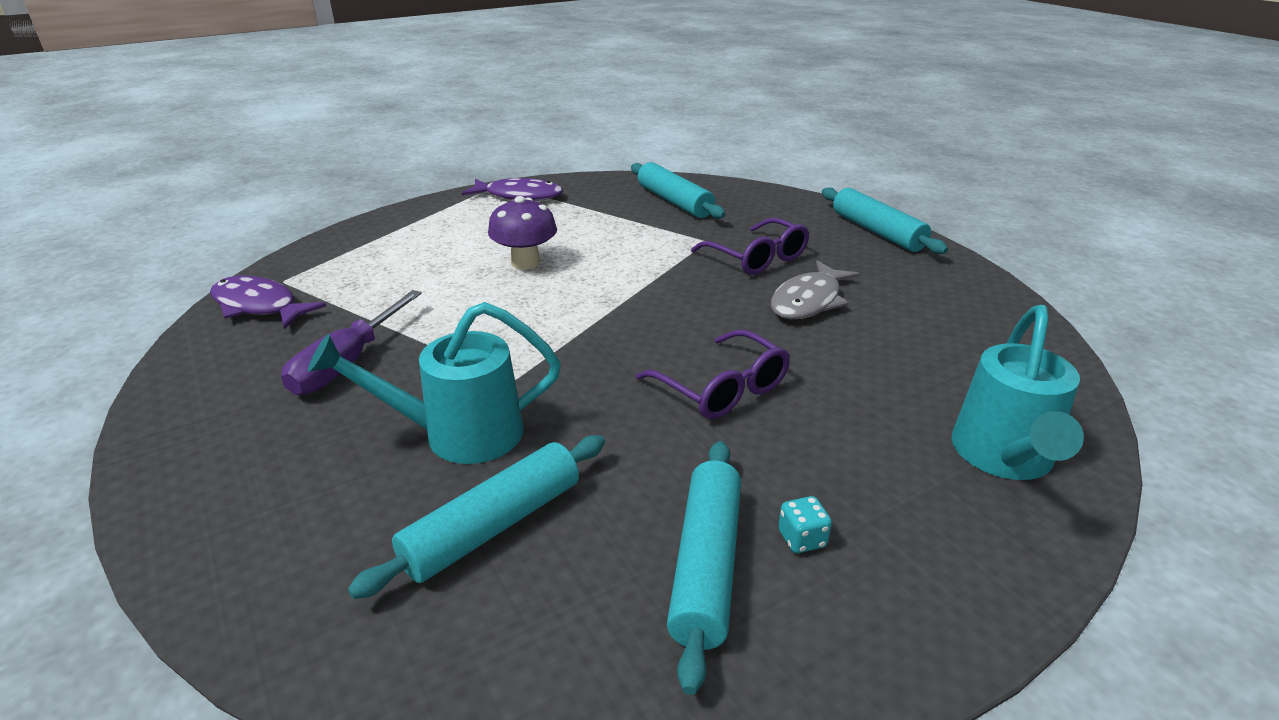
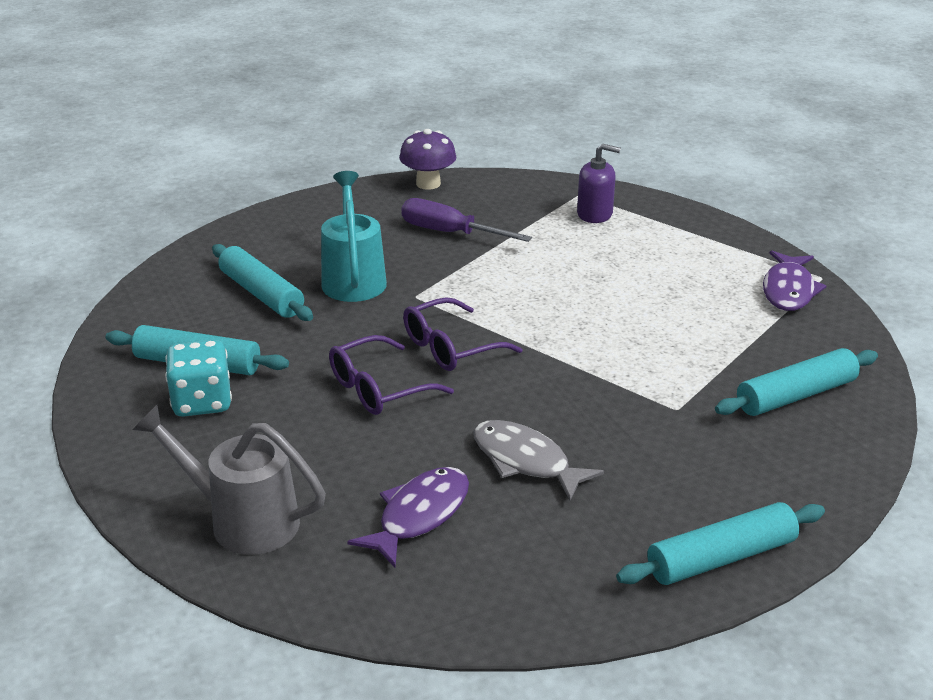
camera: 95 degrees right, 0 degrees up
(259, 306) = (537, 192): purple fish -> purple fish (419, 515)
(339, 272) = (595, 214): none -> purple soap dispenser
(525, 262) = (615, 297): purple mushroom -> purple mushroom (428, 184)
(757, 258) = (630, 440): purple glasses -> purple glasses (450, 347)
(802, 539) = (202, 402): turquoise dice -> turquoise dice, size x2.13
(1003, 458) = (243, 520): turquoise watering can -> grey watering can

